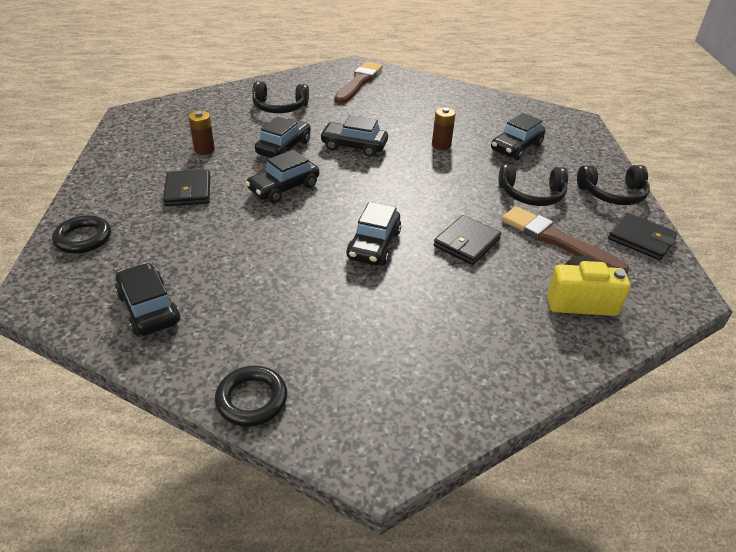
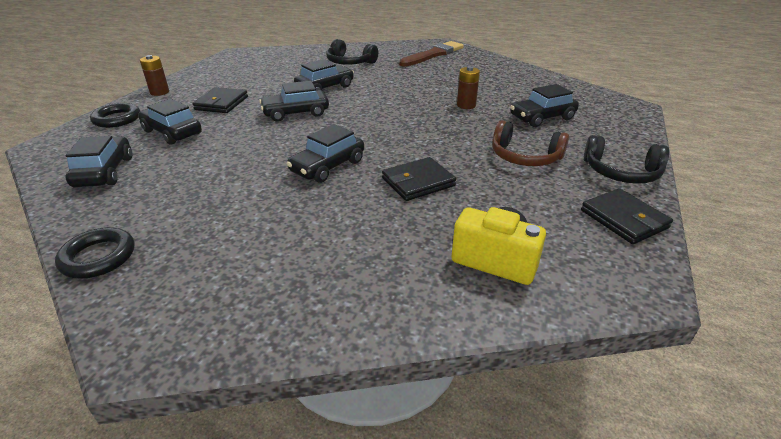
camera: 25 degrees right, 5 degrees down
(204, 150) = (263, 80): brown battery -> brown battery (159, 92)
(354, 146) = (384, 95): black car -> black car (172, 132)
(531, 195) = (524, 157): black headphones -> brown headphones
(557, 240) = (519, 200): brown brush -> none

